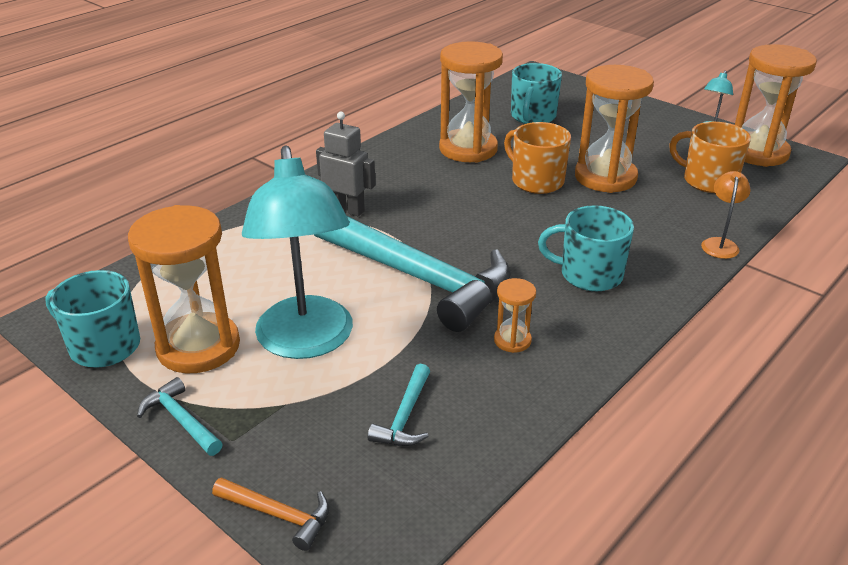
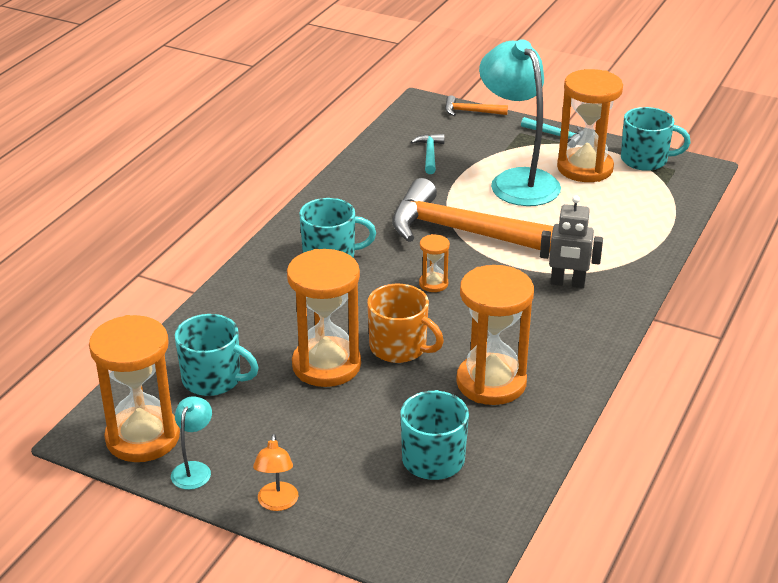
camera: 165 degrees right, 0 degrees up
(418, 277) = (467, 233): turquoise hammer -> orange hammer
(512, 340) = (378, 201): orange hourglass -> orange hourglass (433, 284)
(708, 180) = (213, 379): orange mug -> turquoise mug
(720, 244) = (216, 302): orange lamp -> orange lamp (277, 503)

